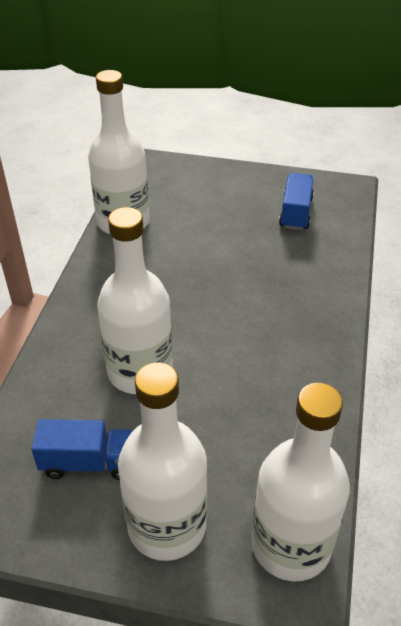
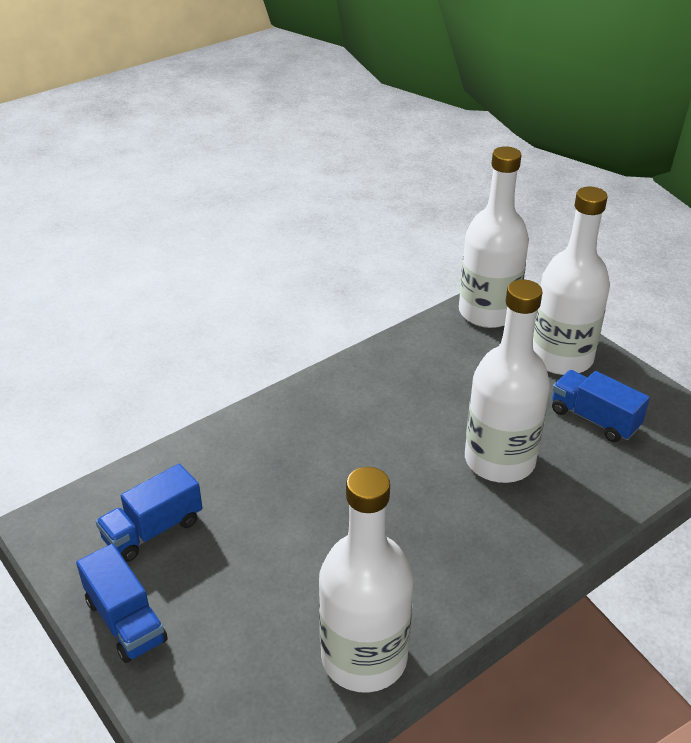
camera: 140 degrees left, 5 degrees down
(250, 178) = (125, 621): none -> blue truck

